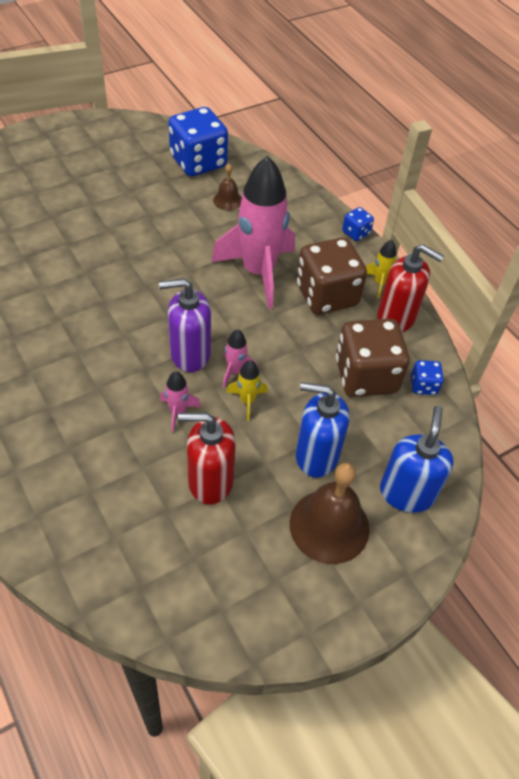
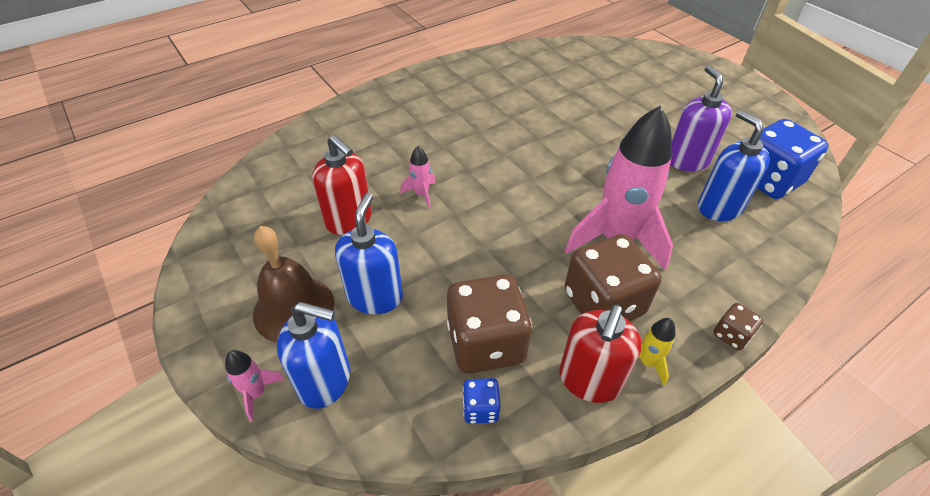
camera: 90 degrees right, 5 degrees down
(189, 354) = (489, 196): purple soap dispenser -> purple soap dispenser (687, 160)
(210, 481) = (349, 220): red soap dispenser -> red soap dispenser turned 135 degrees clockwise
(227, 200) = (719, 207): brown bell -> blue soap dispenser
(235, 371) = (474, 229): pink rocket -> pink rocket (256, 393)
(247, 401) = (438, 240): yellow rocket -> none
(356, 233) = (731, 335): blue dice -> brown dice

